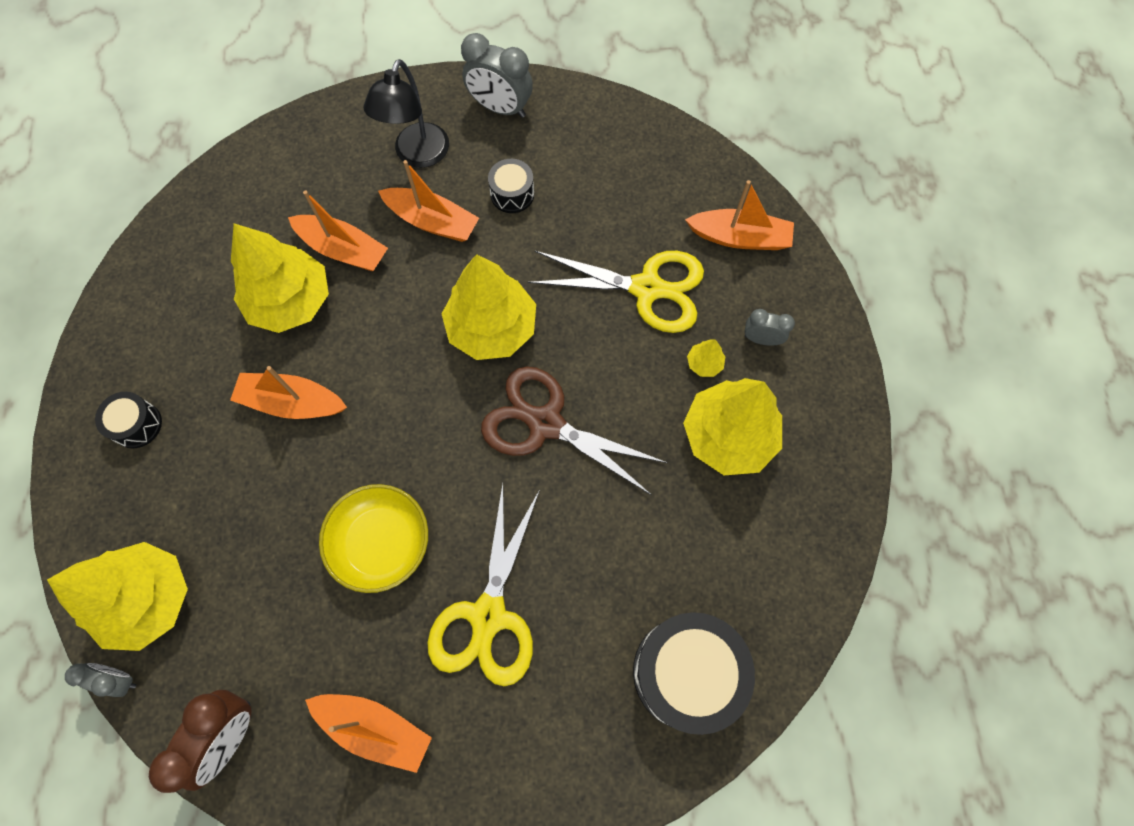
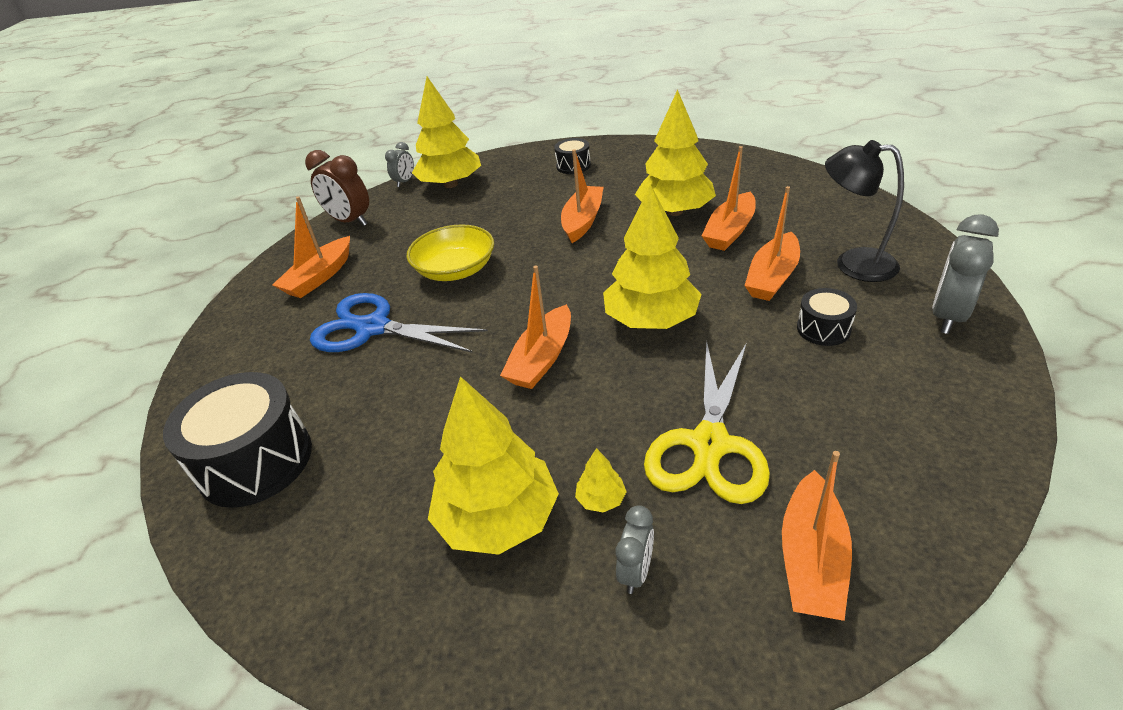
camera: 100 degrees right, 30 degrees down
(488, 616) = (372, 328): yellow scissors -> blue scissors
(545, 423) = (542, 359): brown scissors -> orange boat

